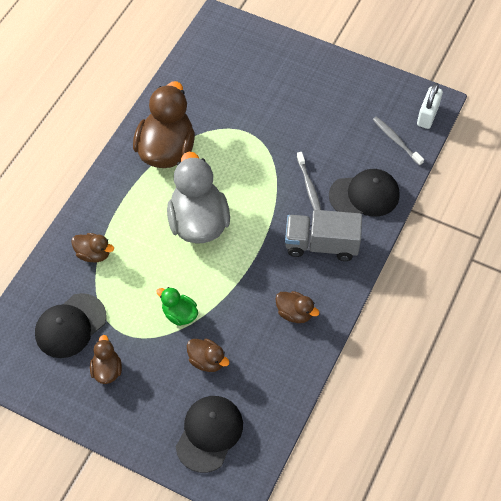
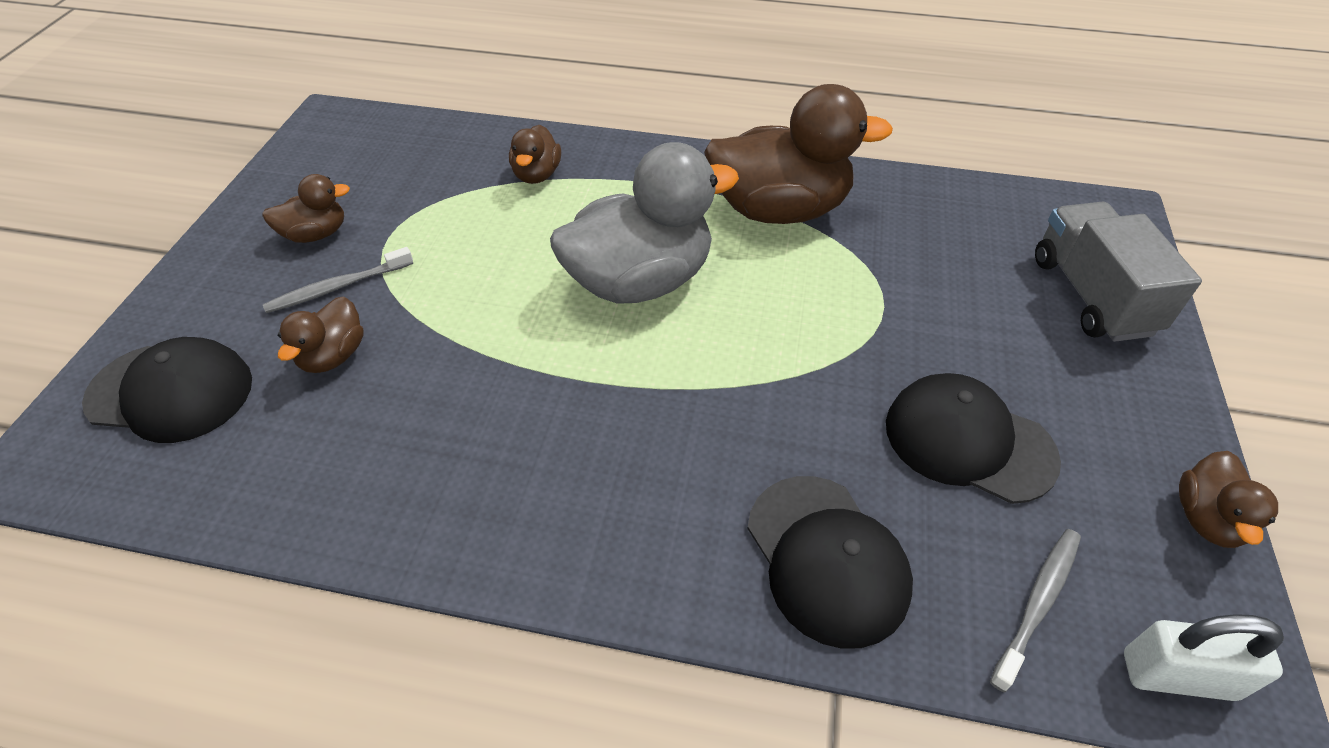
camera: 75 degrees right, 10 degrees down
(70, 326) = (398, 179): black cap -> black cap (968, 441)
(179, 314) = (433, 297): green duck -> none
(294, 313) = (457, 477): brown duck -> brown duck (1207, 519)
(309, 187) = (798, 438): grey toothbrush -> grey toothbrush (337, 287)
(321, 245) = (650, 493): grey truck -> grey truck (1091, 295)

